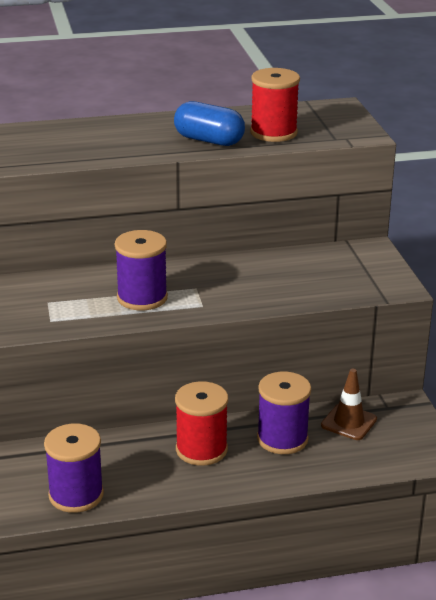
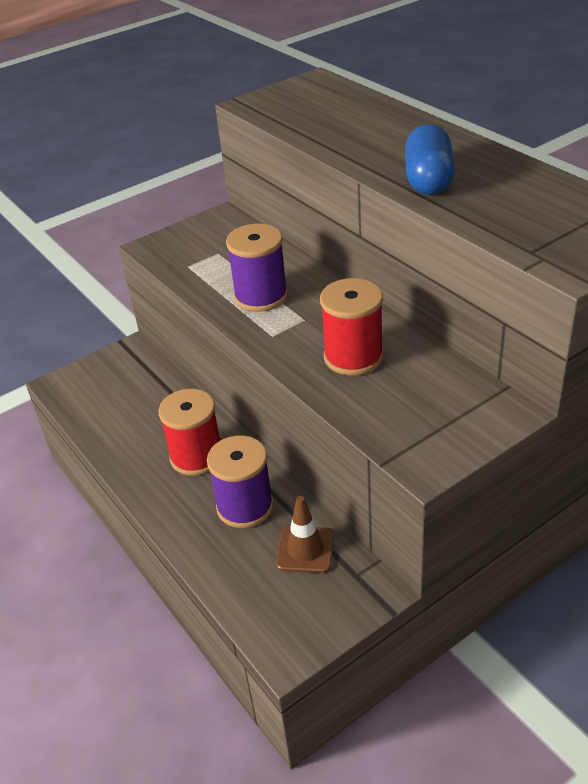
camera: 70 degrees right, 10 degrees up
(76, 495) = (96, 408): purple spool -> none
(273, 133) = (497, 208): red spool -> red spool (353, 357)

